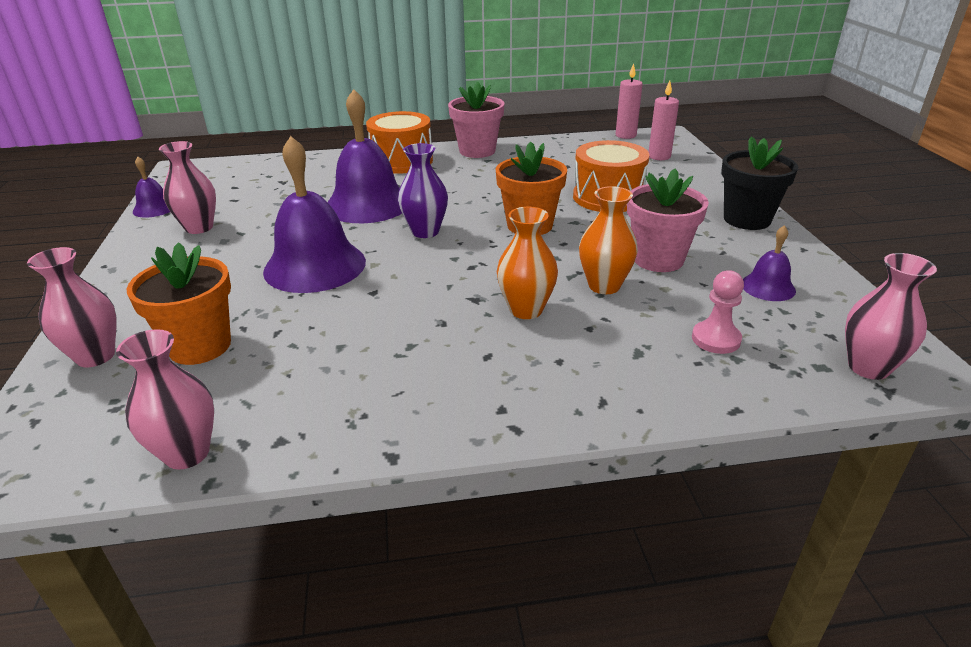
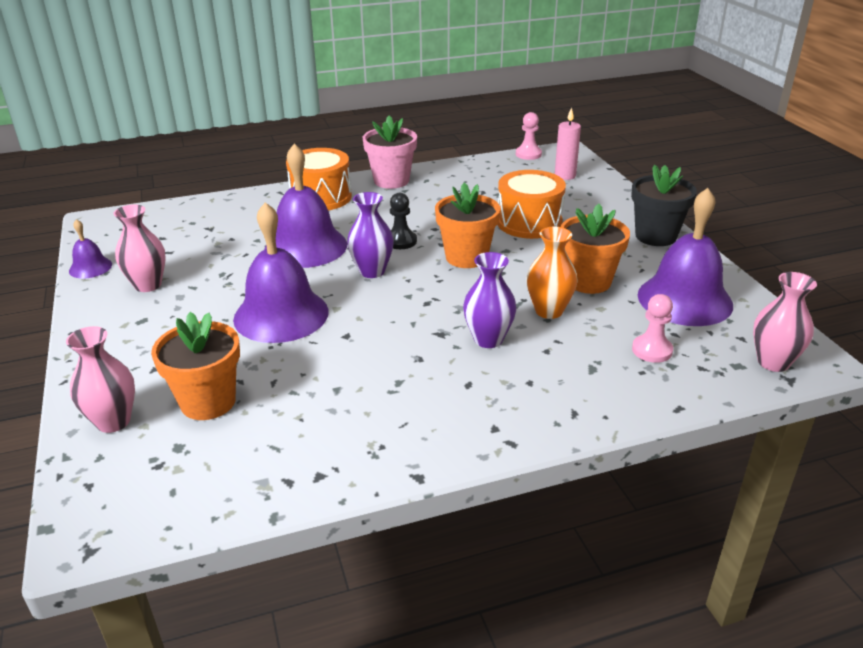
camera: 10 degrees left, 0 degrees up
(187, 453) = (243, 495): pink vase -> none
(466, 205) = (401, 241): none -> black pawn
(526, 310) = (488, 339): orange vase -> purple vase
(625, 135) = (528, 154): pink candle -> pink pawn
(658, 259) = (588, 281): pink flower pot -> orange flower pot
(768, 287) = (684, 299): purple bell -> purple bell, size x2.08

